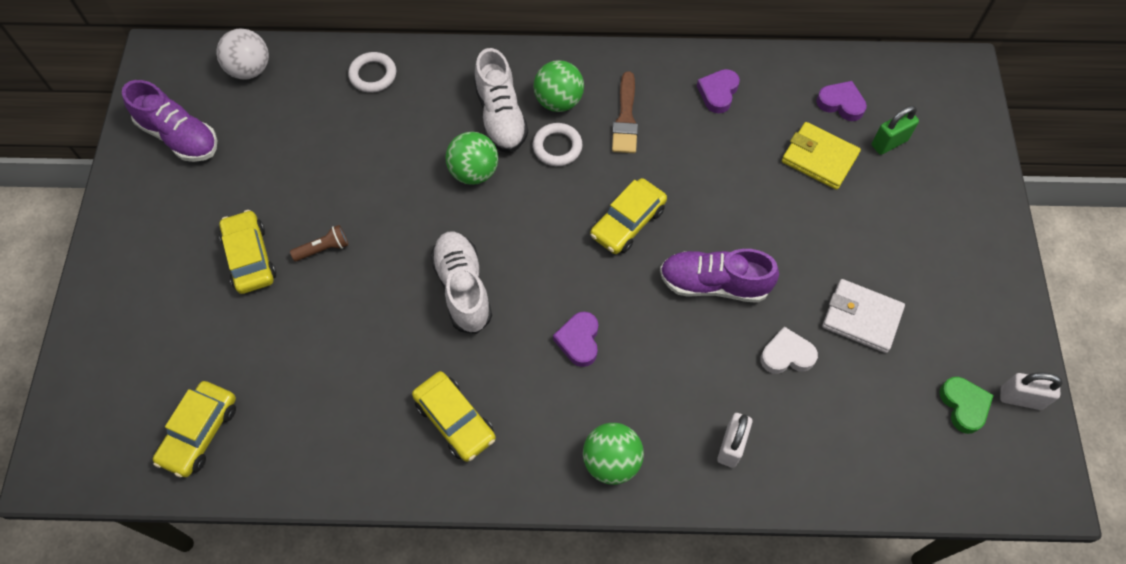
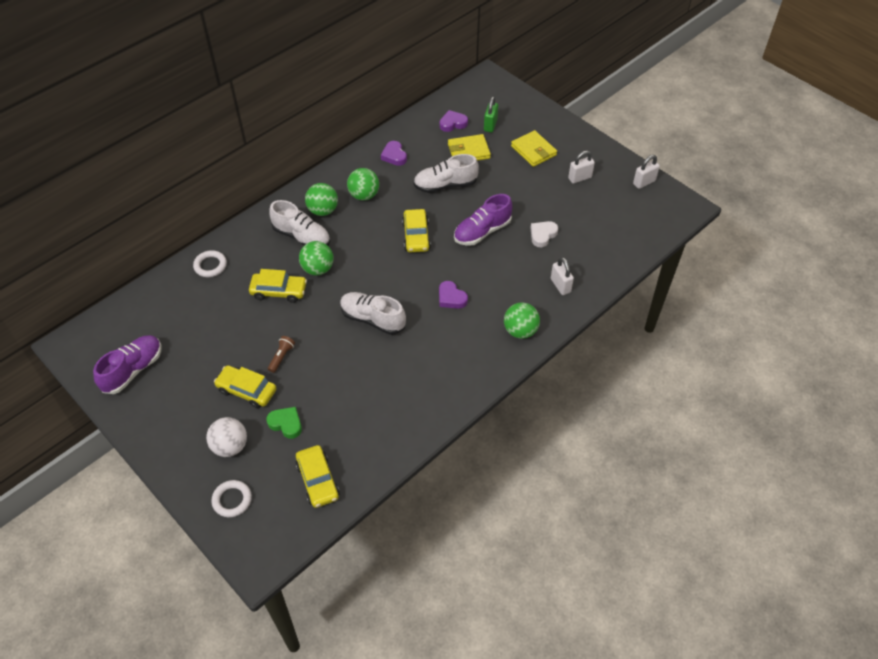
camera: 45 degrees left, 10 degrees down
(179, 136) = (133, 370): purple shoe -> purple shoe turned 45 degrees counterclockwise
(250, 69) = (135, 312): white ball -> white ball (230, 446)
(455, 420) = (434, 372): yellow car -> yellow car (279, 291)
(557, 147) = (346, 229): white ring -> white ring (232, 500)
(625, 118) = (364, 195): brown brush -> green ball
(737, 182) = (445, 185): none -> white shoe
(861, 318) = (555, 199): white wallet -> none
(909, 224) = (533, 150): none -> yellow wallet
(931, 315) = (580, 178): none -> white padlock
(964, 405) = (627, 201): green heart -> green heart (286, 424)

